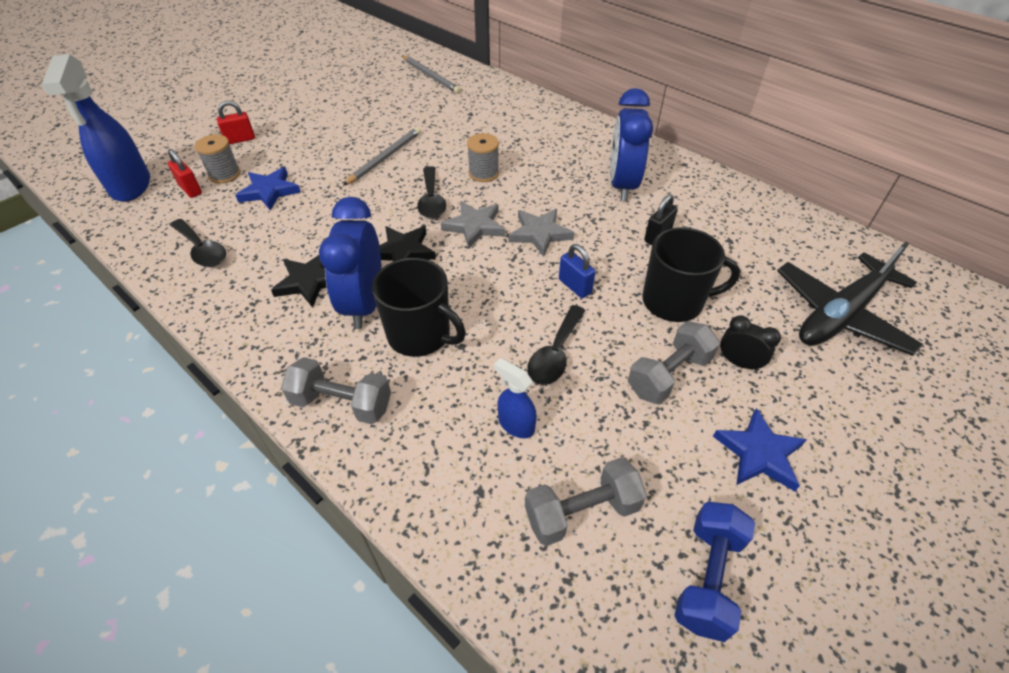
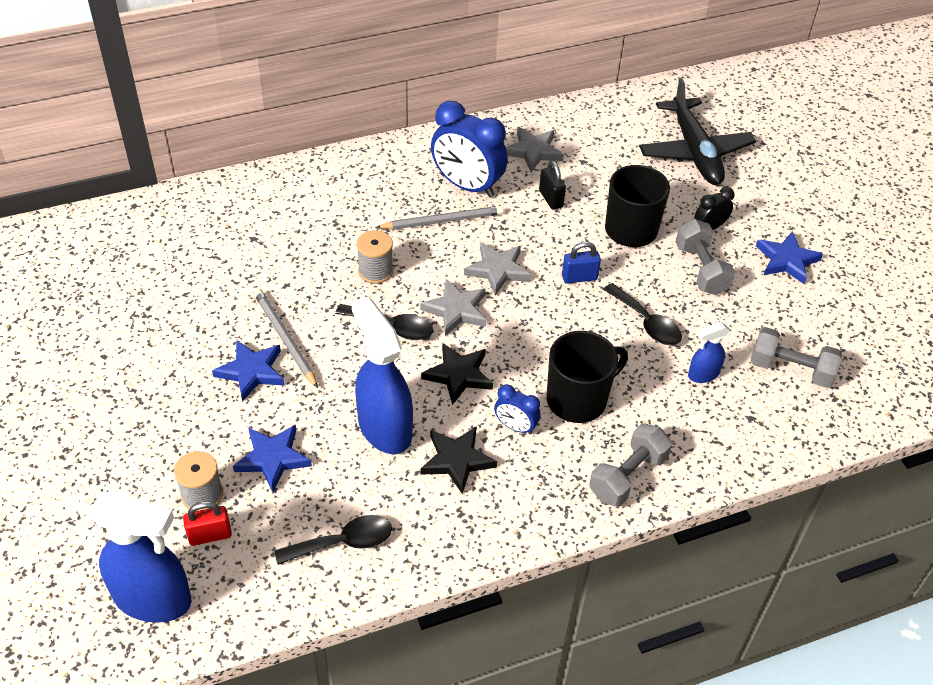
camera: 65 degrees left, 0 degrees up
(240, 139) = (131, 463): red padlock -> none
(324, 232) = (384, 428): none -> blue spray bottle
(345, 155) = (251, 372): none -> blue star
(364, 304) = (515, 426): blue clock -> blue clock, size x0.50
(431, 76) = (138, 240): grey pencil -> grey pencil (442, 221)
(582, 512) = (790, 369): grey dumbbell -> grey dumbbell turned 75 degrees counterclockwise
(706, 206) = (533, 151): none -> grey star
(707, 578) = (859, 331): blue dumbbell -> none

